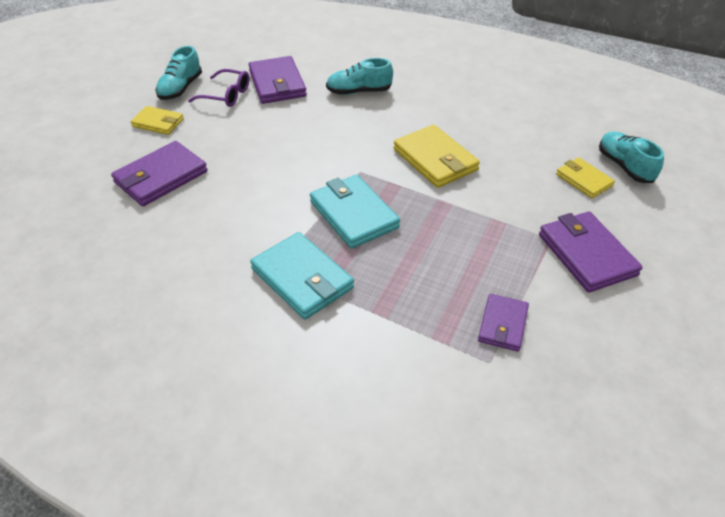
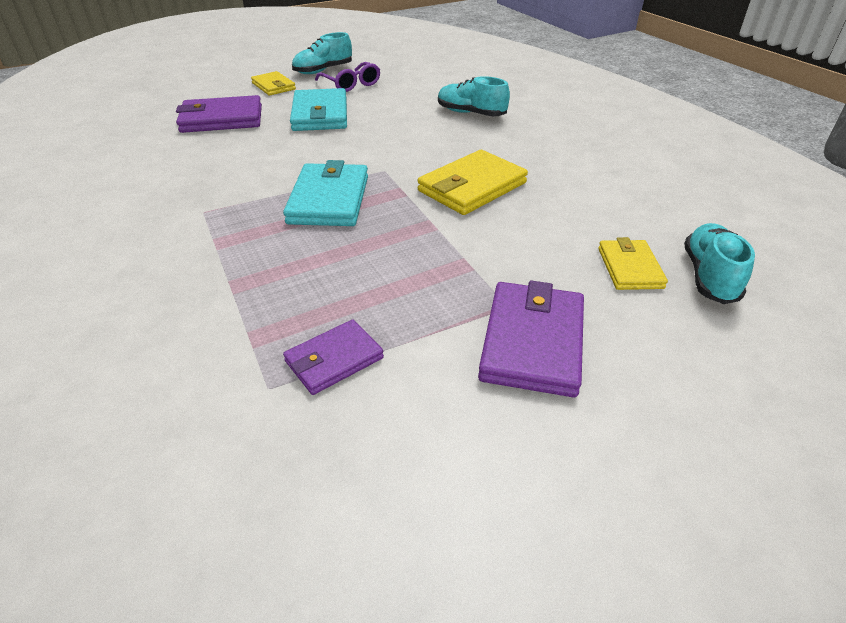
camera: 35 degrees right, 5 degrees down
(277, 84) = (404, 88): purple wallet -> none
(302, 278) = (212, 228): turquoise wallet -> turquoise wallet (320, 114)
(435, 160) = (472, 187): yellow wallet -> yellow wallet turned 45 degrees clockwise

